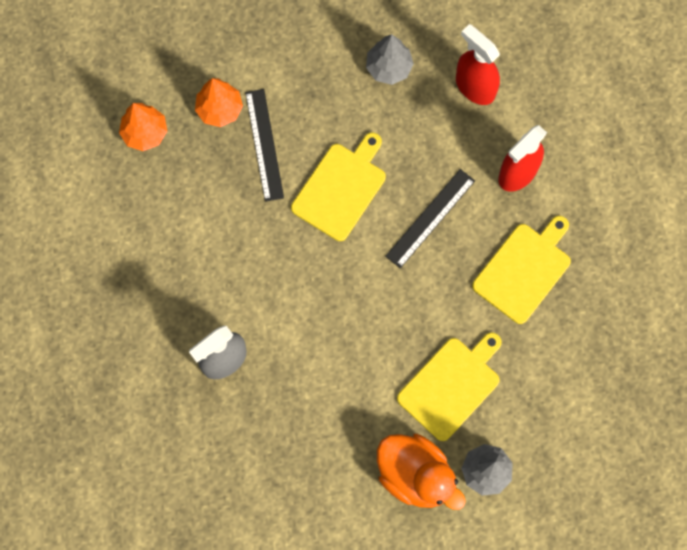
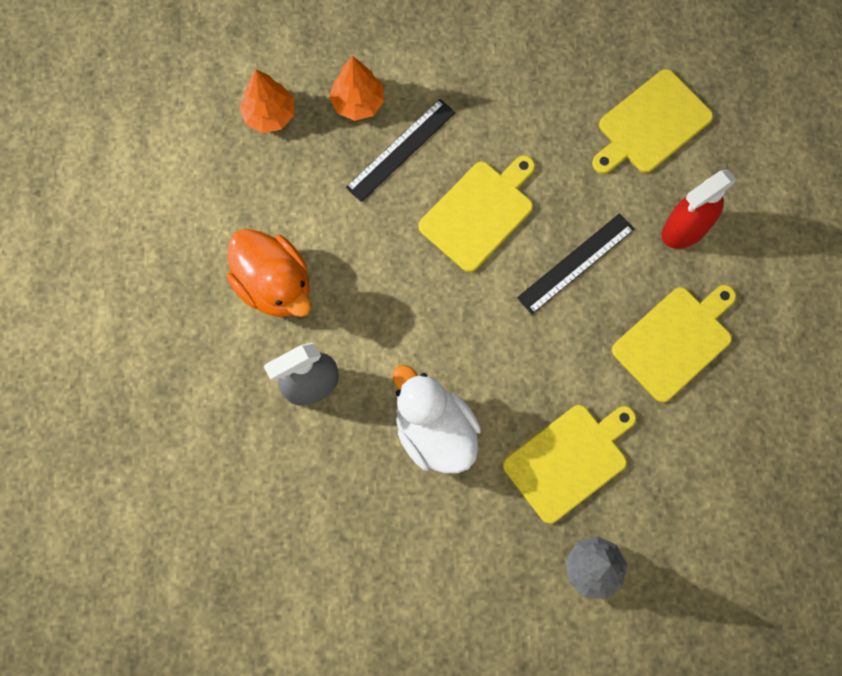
camera: 10 degrees right, 0 degrees up
(264, 144) = (400, 149): black ruler -> black ruler turned 45 degrees clockwise
(335, 381) = (434, 431): none -> white duck
(388, 68) = (556, 87): grey tree -> none
(415, 475) = (509, 558): orange duck -> orange duck (274, 285)
(474, 87) = (651, 124): red spray bottle -> yellow cutting board

